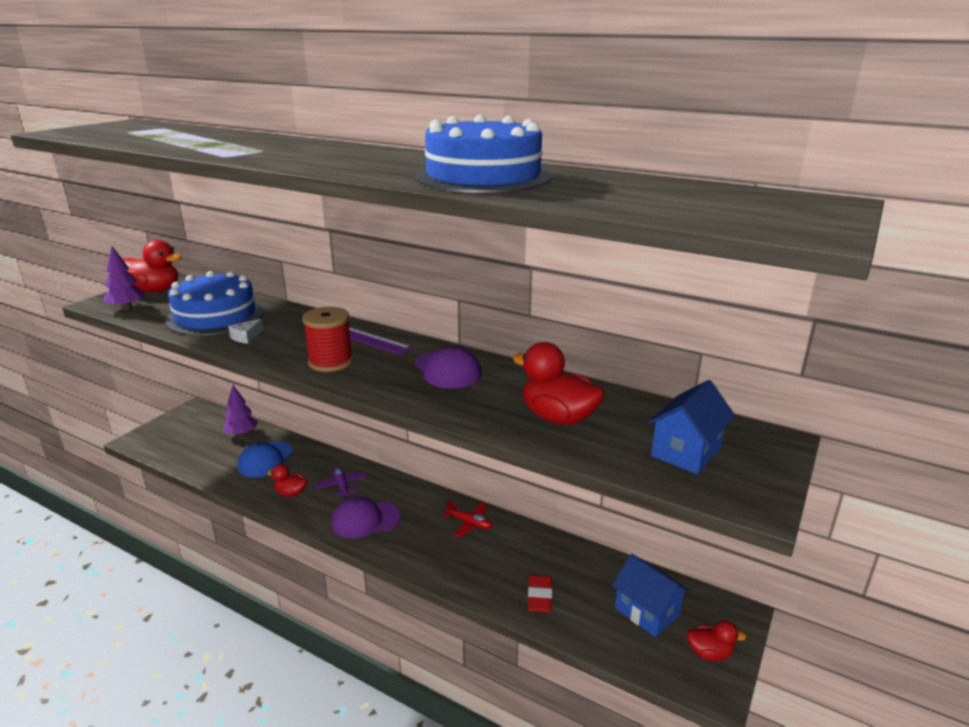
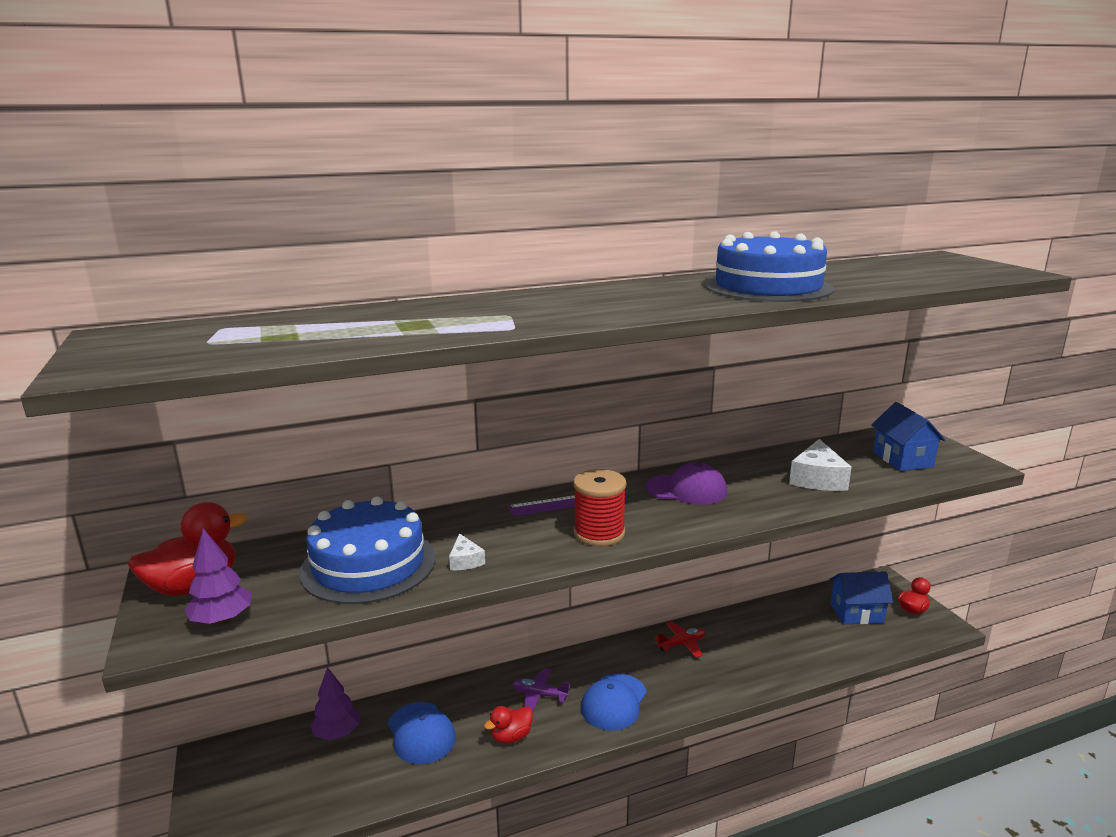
camera: 50 degrees left, 5 degrees down
(365, 520) = (614, 702): purple cap -> blue cap
(539, 596) = (804, 651): red eraser -> none
(558, 418) = (817, 479): red duck -> white cheese

